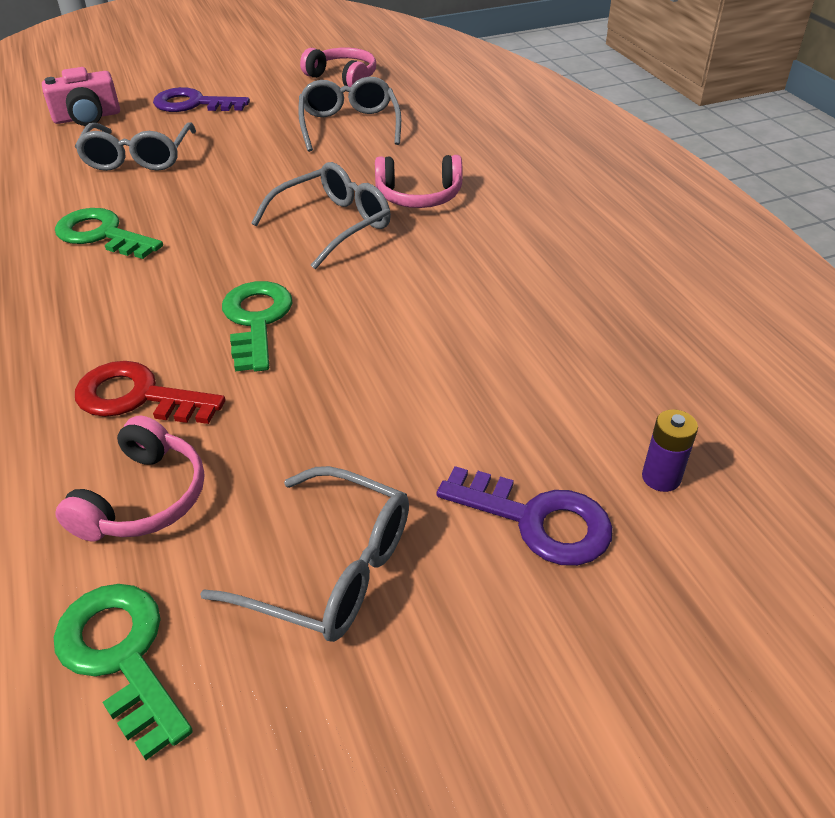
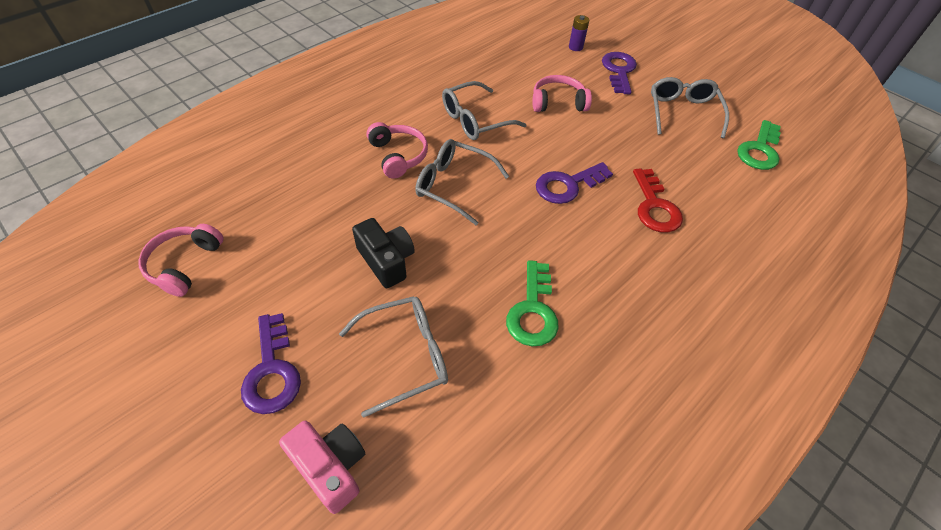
camera: 115 degrees left, 10 degrees up
(143, 498) = (702, 175): pink headphones -> pink headphones (558, 102)
(256, 164) = (386, 261): none -> black camera
(256, 320) = (567, 185): green key -> purple key
(349, 125) = (295, 225): grey glasses -> grey glasses (475, 120)

